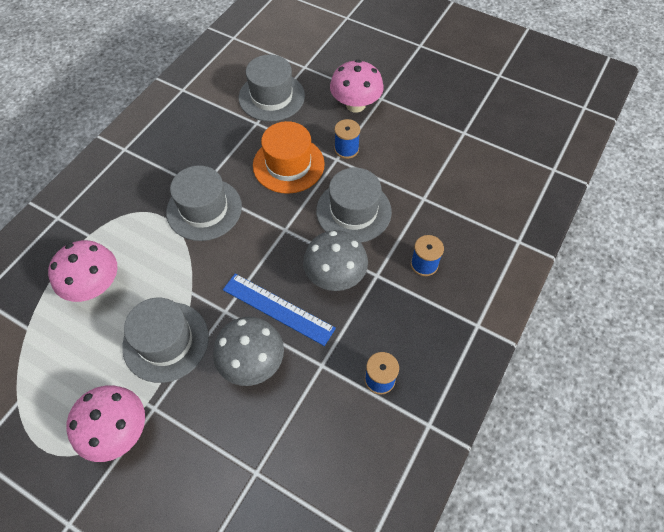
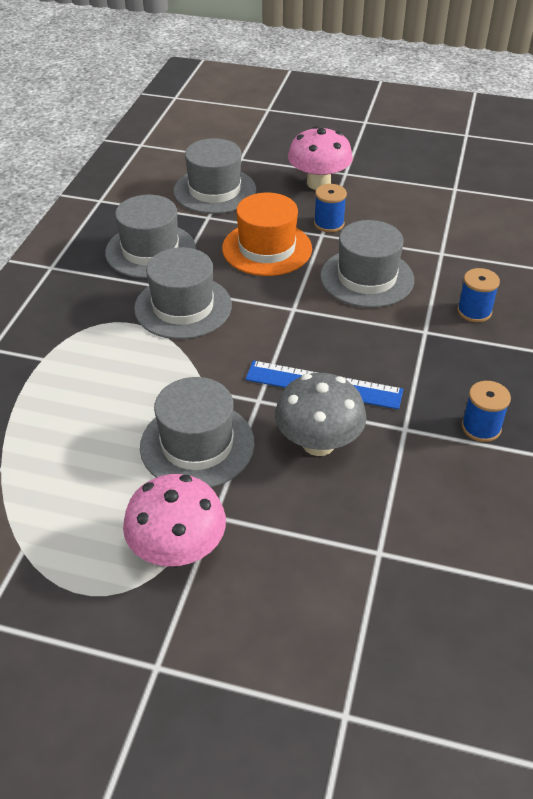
camera: 15 degrees left, 15 degrees down
(95, 286) = (75, 407): pink mushroom -> none
(201, 148) = (150, 251): none -> grey hat
(335, 276) = (376, 341): grey mushroom -> none

